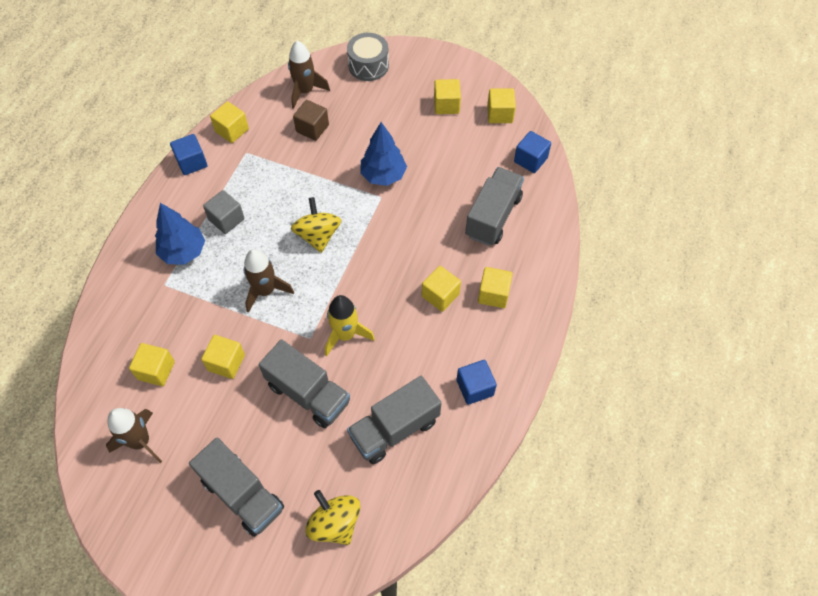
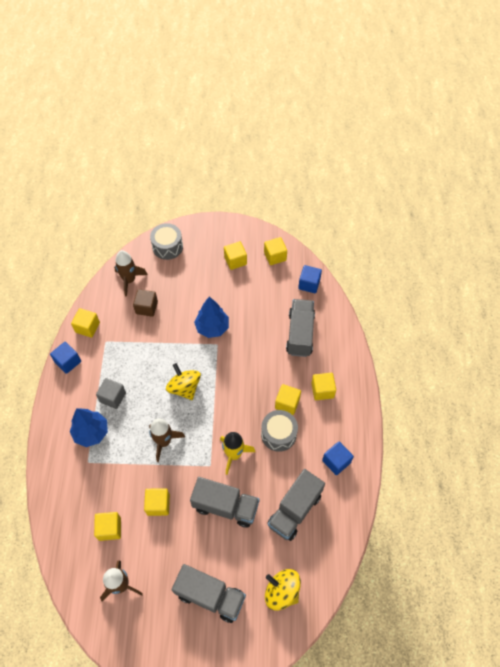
camera: 20 degrees left, 0 degrees up
(413, 329) = (278, 434): none -> grey drum

